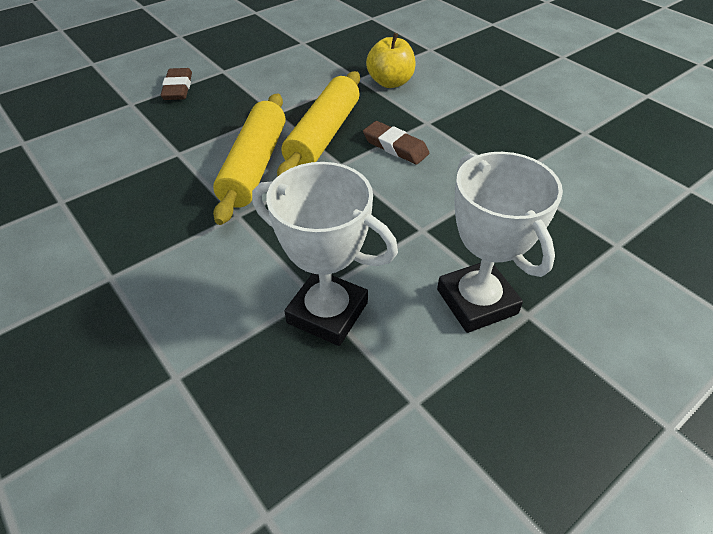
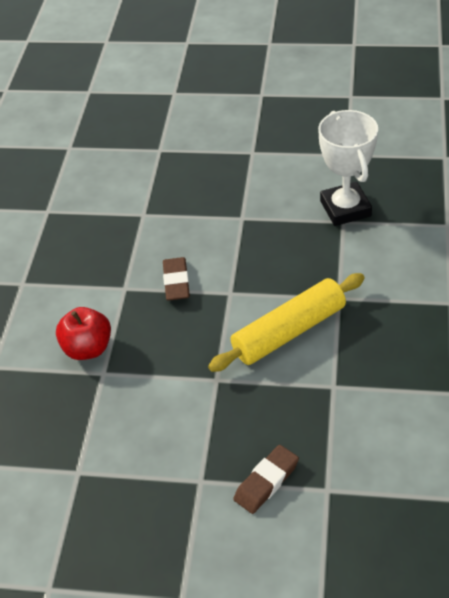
camera: 130 degrees left, 0 degrees up
(323, 135) = (209, 327): yellow rolling pin -> none
(390, 82) = (87, 348): yellow apple -> red apple
(476, 301) = (267, 170): white trophy -> none

